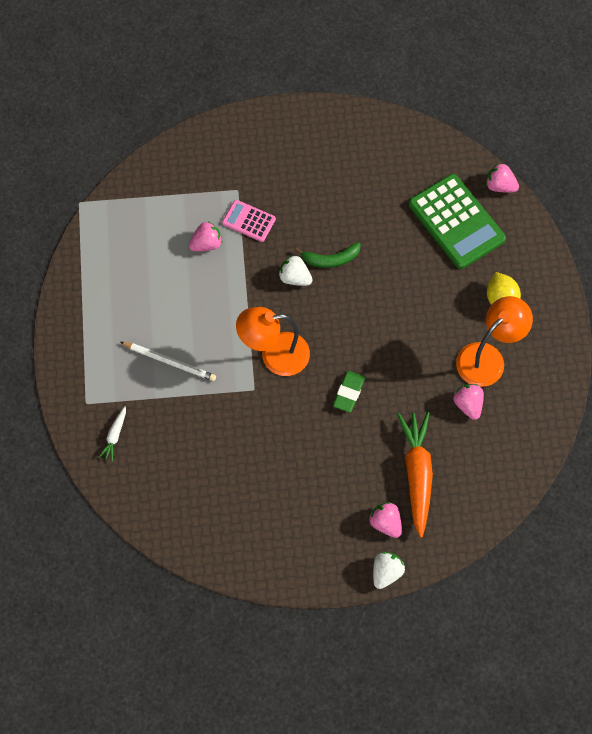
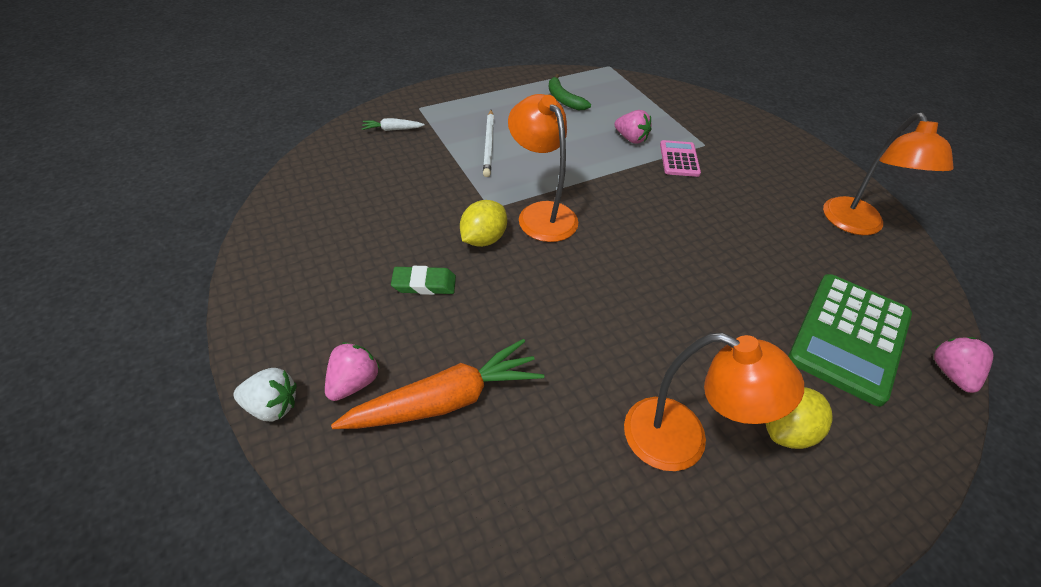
camera: 65 degrees right, 20 degrees down
(287, 406) = (483, 239): none -> yellow lemon
(295, 277) = (644, 206): white strawberry -> none
(330, 259) = (690, 229): green banana -> green banana (563, 99)
(349, 392) = (531, 290): green eraser -> green eraser (424, 284)
(369, 144) = (857, 225): none -> orange lamp
(468, 404) = (589, 436): pink strawberry -> none

